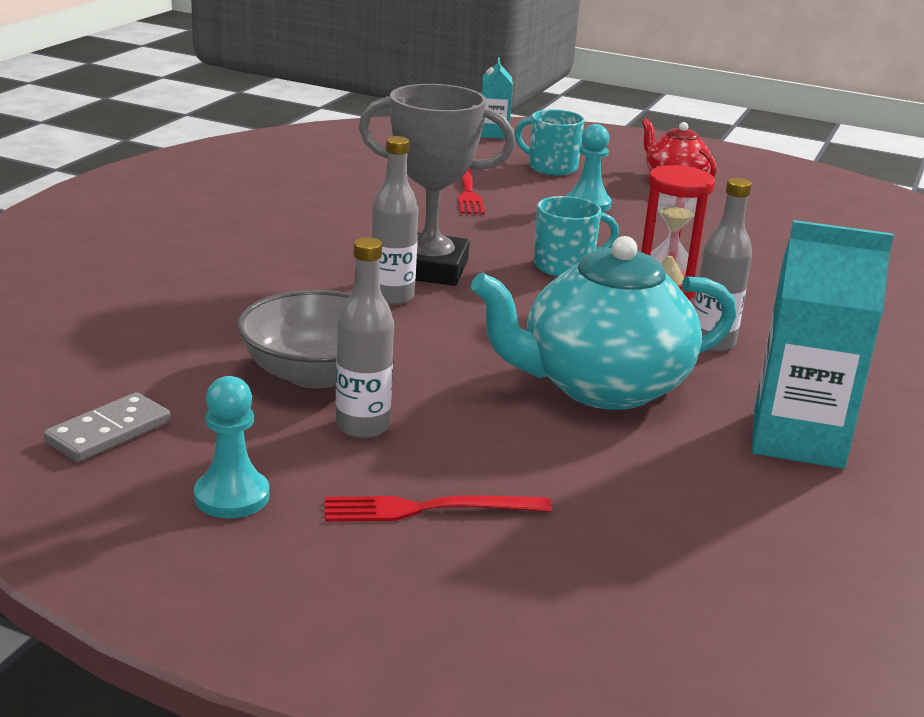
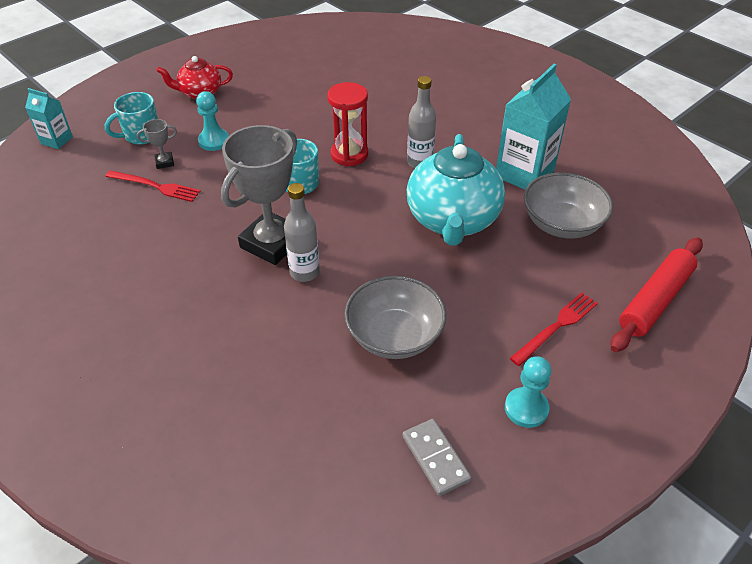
camera: 65 degrees left, 20 degrees up
(363, 426) = (465, 331): grey bottle -> none
(428, 509) = (556, 327): red fork -> red fork turned 150 degrees counterclockwise
(516, 187) = (164, 162): none -> grey trophy
(580, 619) = (655, 300): none -> red rolling pin
(699, 491) = (562, 224): none -> grey bowl

